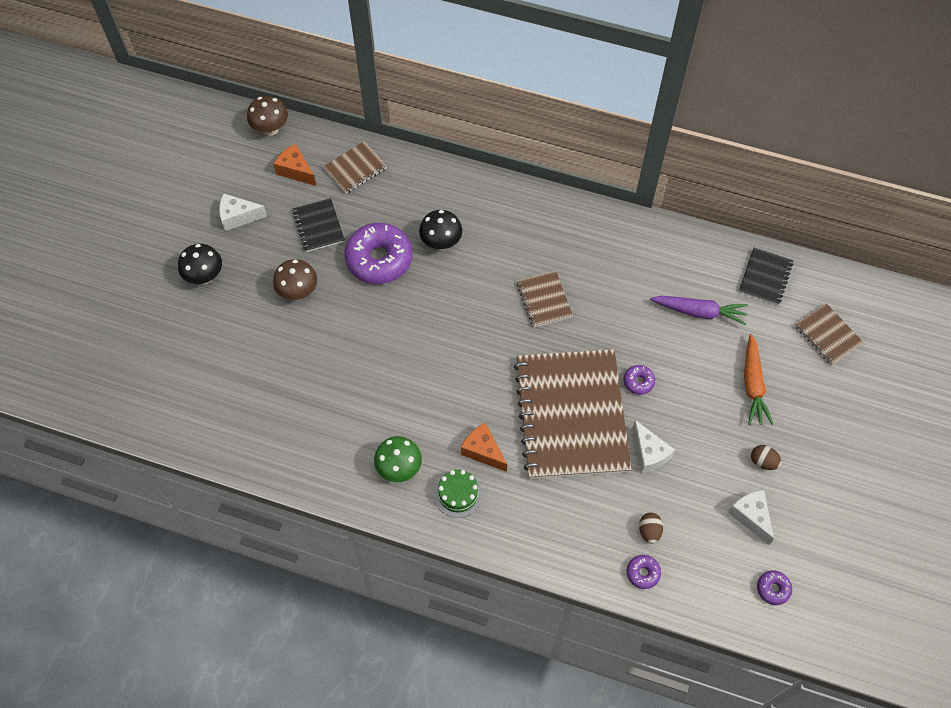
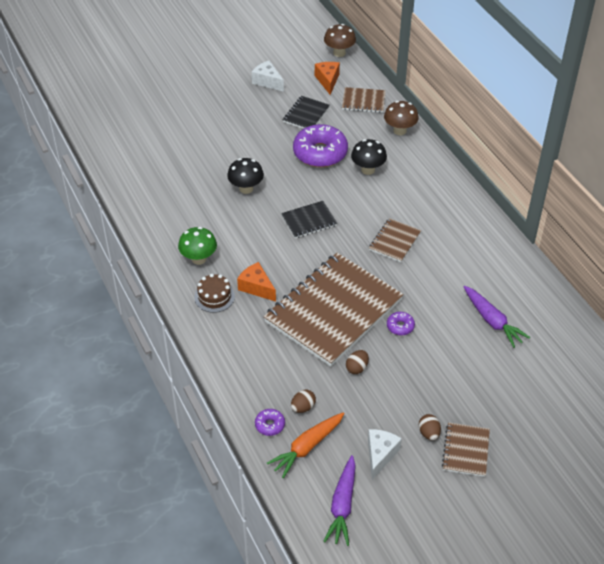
camera: 45 degrees right, 15 degrees down
(205, 276) = (214, 96): black mushroom -> black mushroom (246, 188)
(298, 292) = (254, 137): brown mushroom -> brown mushroom (400, 130)
(458, 494) = (214, 297): green cake -> brown cake
(483, 451) = (256, 287): orange cheese -> orange cheese turned 45 degrees counterclockwise
(649, 453) = (357, 368): white cheese -> brown egg
(753, 385) = (478, 387): orange carrot -> orange carrot (307, 447)
(765, 277) = (567, 336): black notebook -> black notebook (309, 221)
(773, 589) = (342, 505): purple donut -> purple carrot
(827, 335) = (572, 401): brown notebook -> brown notebook (465, 450)

